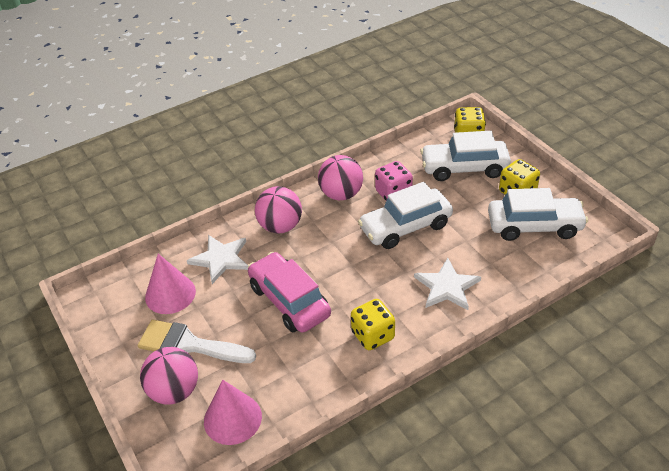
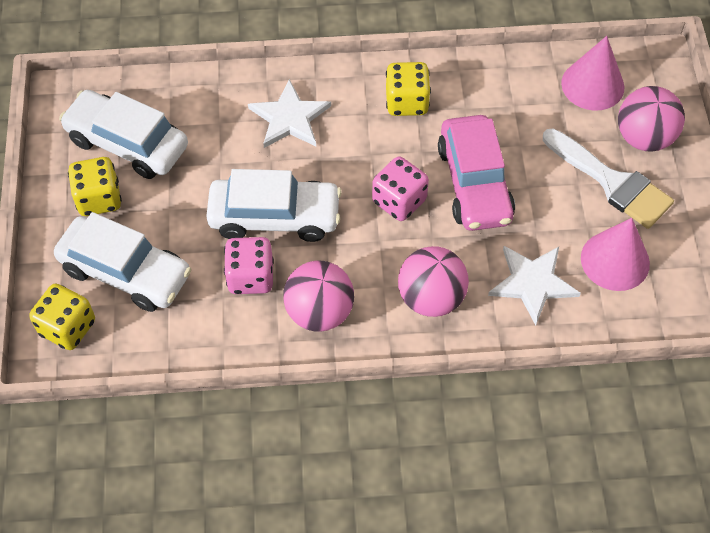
camera: 155 degrees left, 15 degrees up
(334, 268) = (399, 201): none -> pink dice

